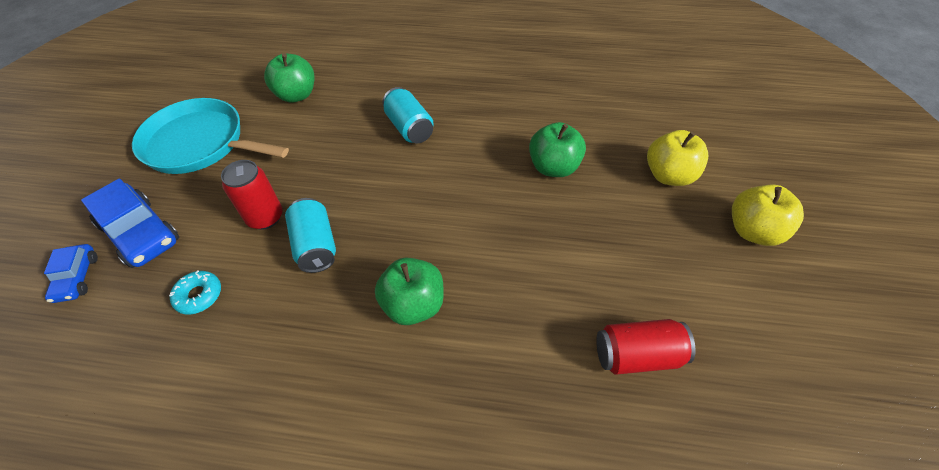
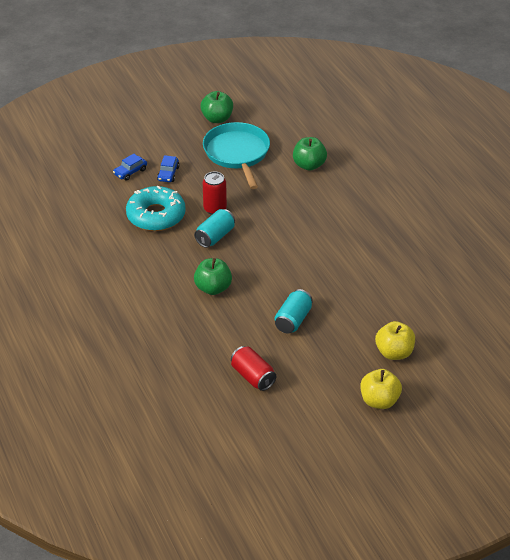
camera: 55 degrees right, 10 degrees down
(141, 233) = (168, 174): blue car -> blue car, size x0.57
(199, 295) = (156, 215): turquoise donut -> turquoise donut, size x2.26
(409, 128) = (328, 226): turquoise can -> turquoise can (293, 320)
(554, 167) = (353, 301): green apple -> green apple (217, 118)

